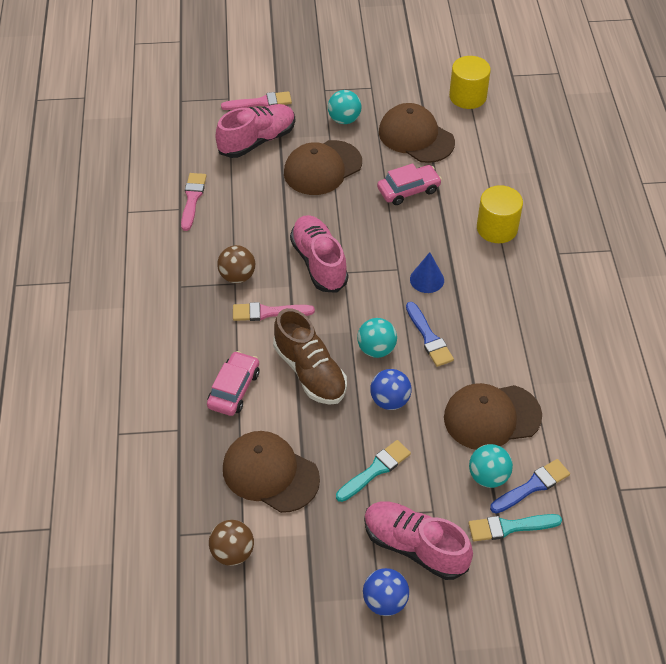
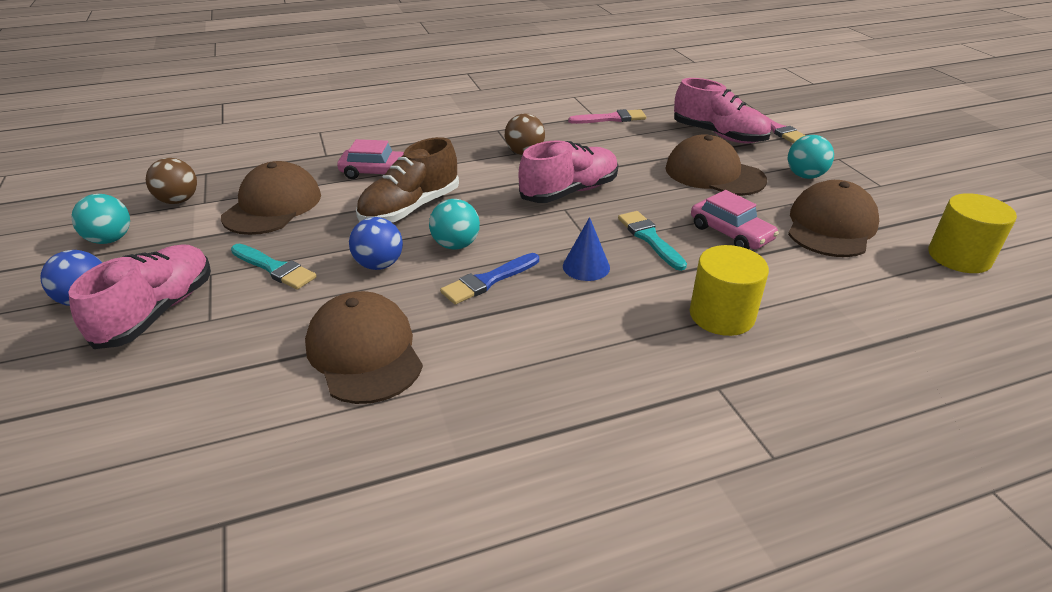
camera: 75 degrees right, 15 degrees down
(268, 312) = (484, 175): pink brush -> none
(488, 476) = (260, 361): turquoise ball -> turquoise ball (110, 239)
(509, 527) = (170, 392): turquoise brush -> turquoise brush (649, 238)
(532, 486) = (240, 409): blue brush -> none

